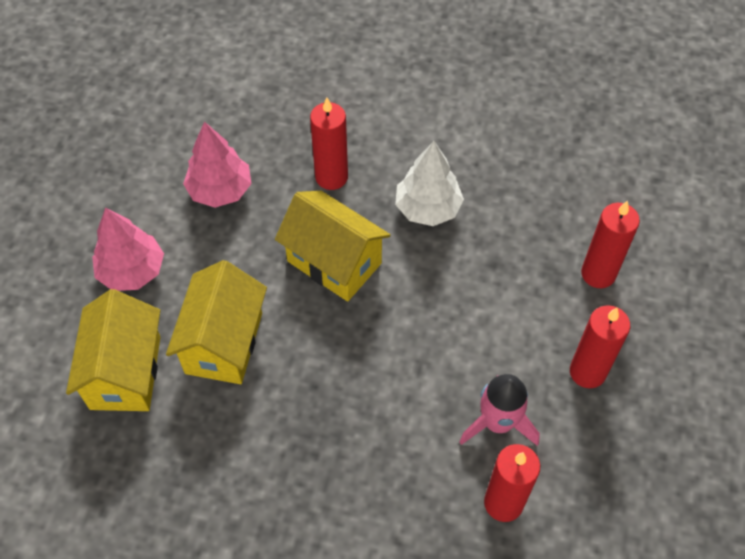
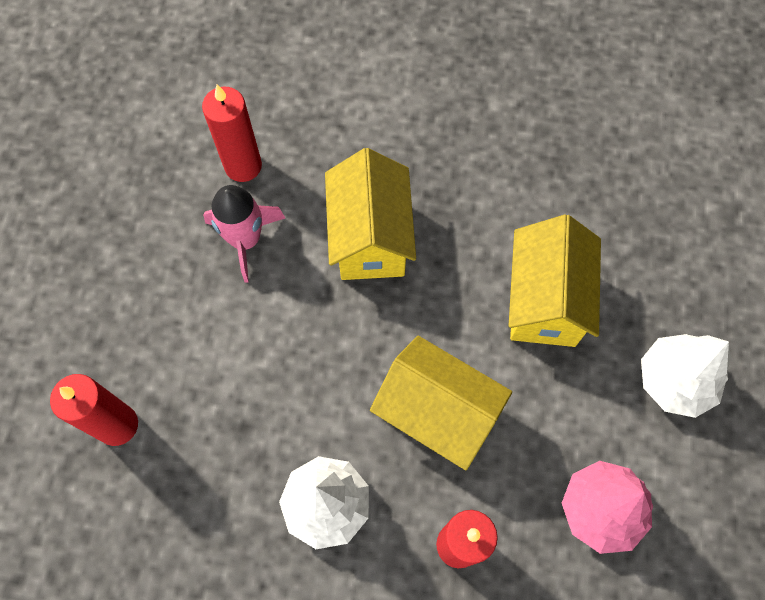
camera: 175 degrees right, 10 degrees up
(125, 372) = (640, 260): yellow house -> yellow house (370, 238)
(132, 271) = (674, 381): pink tree -> white tree
(587, 372) = (146, 301): red candle -> none

